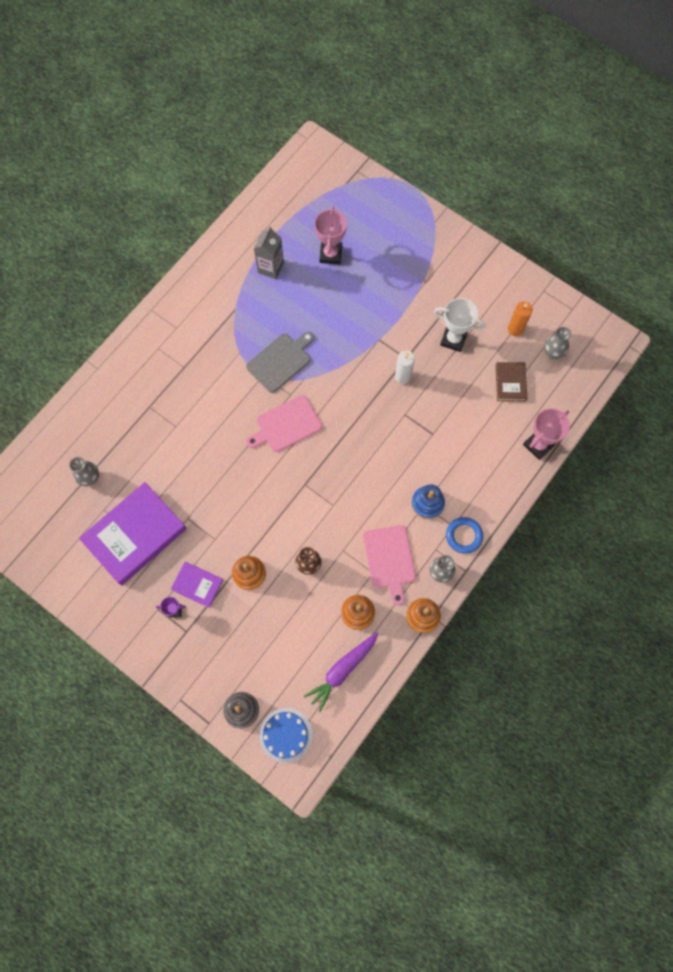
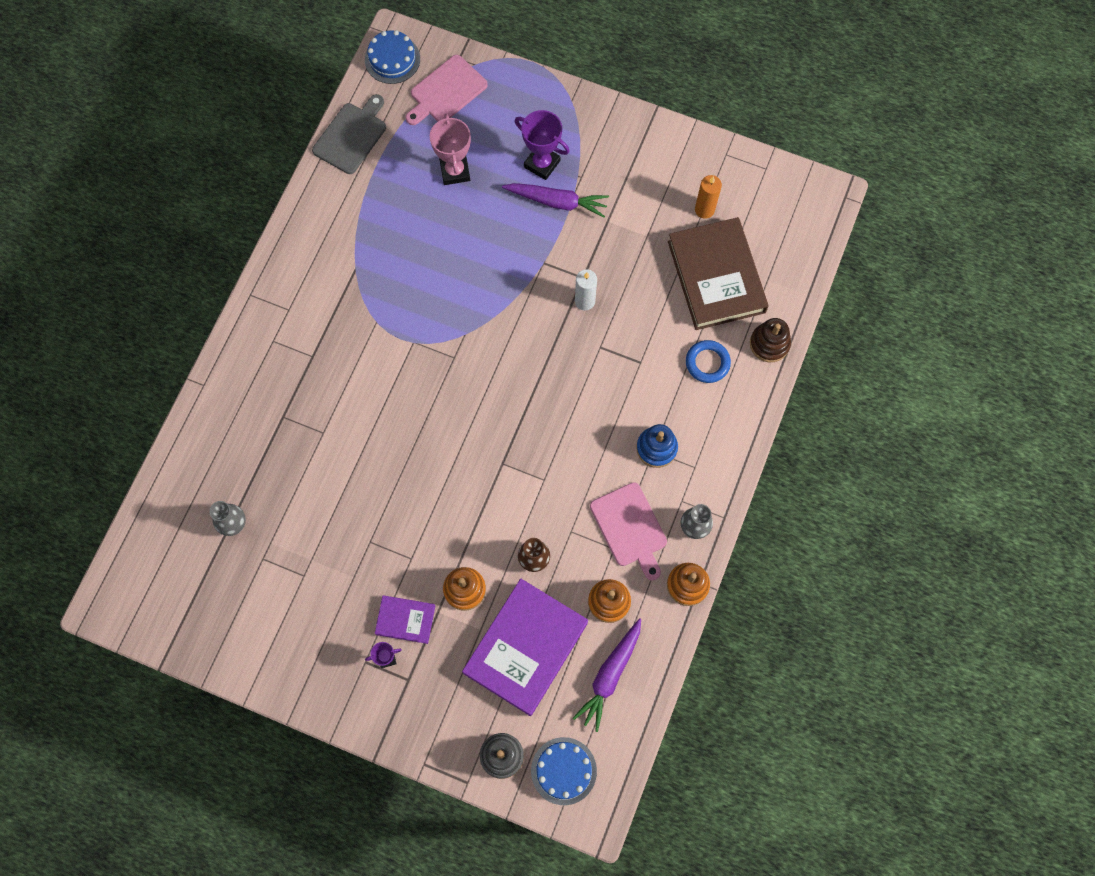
camera: 15 degrees left, 0 degrees up
(135, 535) = (310, 579): purple book -> purple book (525, 648)
(270, 268) = (385, 206): grey carton -> none
(280, 361) = (430, 319): grey cutting board -> grey cutting board (351, 136)
(286, 425) = (459, 396): pink cutting board -> pink cutting board (446, 91)
(307, 160) = (392, 59): none -> blue cake
(398, 264) = (542, 164): none -> purple trophy
(402, 296) = (557, 202): none -> purple carrot
(453, 339) = (633, 240): white trophy -> none
(464, 536) = (710, 476): blue ring -> blue ring (707, 363)
(510, 383) = (716, 277): brown book -> brown book, size x2.03
(538, 445) = (769, 344): pink trophy -> brown stacking toy
(553, 352) = (757, 227): grey vase -> none

